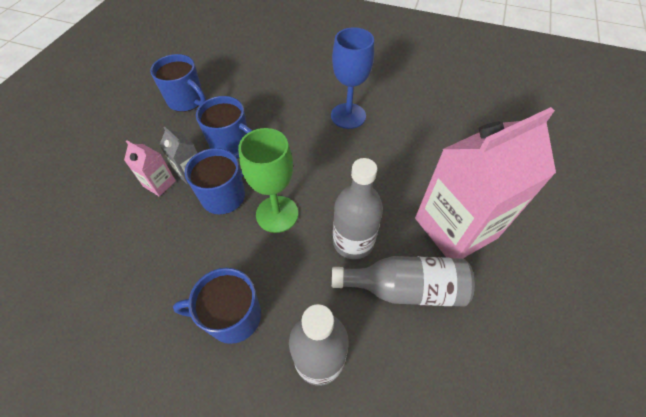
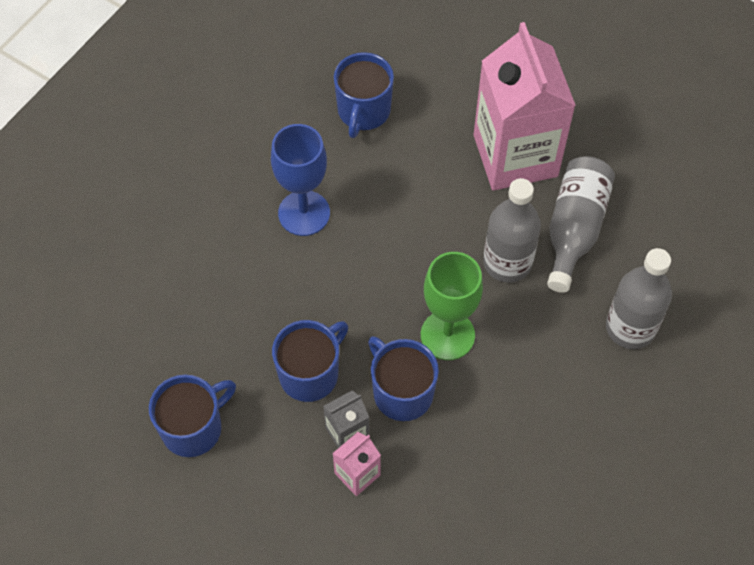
camera: 75 degrees left, 5 degrees up
(232, 316) = (569, 403): blue mug -> blue mug (363, 112)

